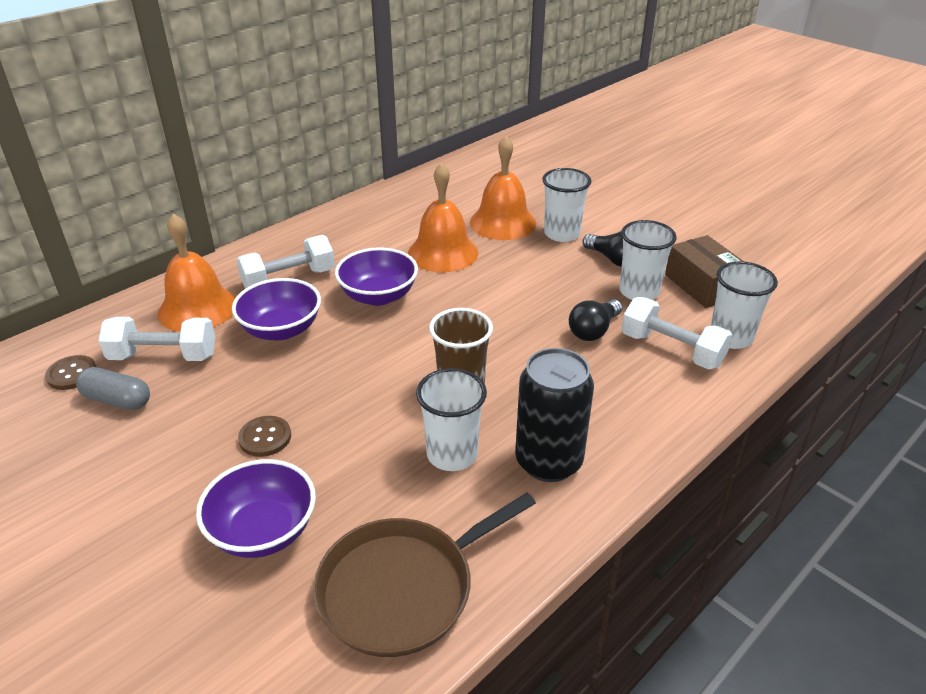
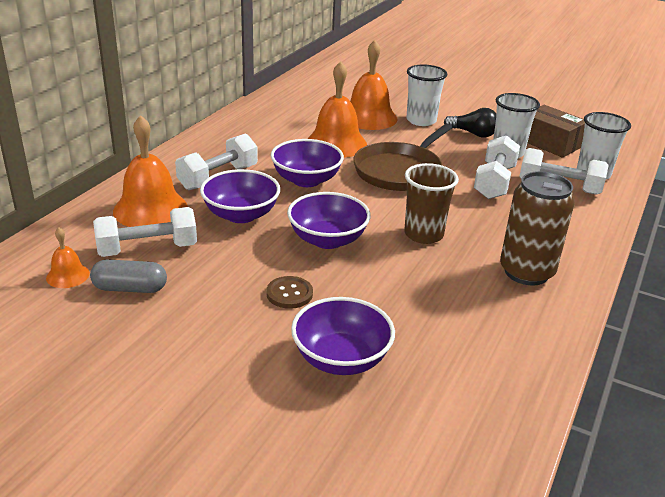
camera: 20 degrees left, 5 degrees down
(72, 374) = (68, 275): brown button -> orange bell
(350, 376) = (327, 240): none -> purple bowl
(403, 588) = (483, 374): brown pan -> brown pan (400, 171)
(452, 454) = (451, 280): white cup -> none
(548, 461) = (526, 272): black can -> brown can
(593, 330) = (494, 182): black light bulb -> white dumbbell

